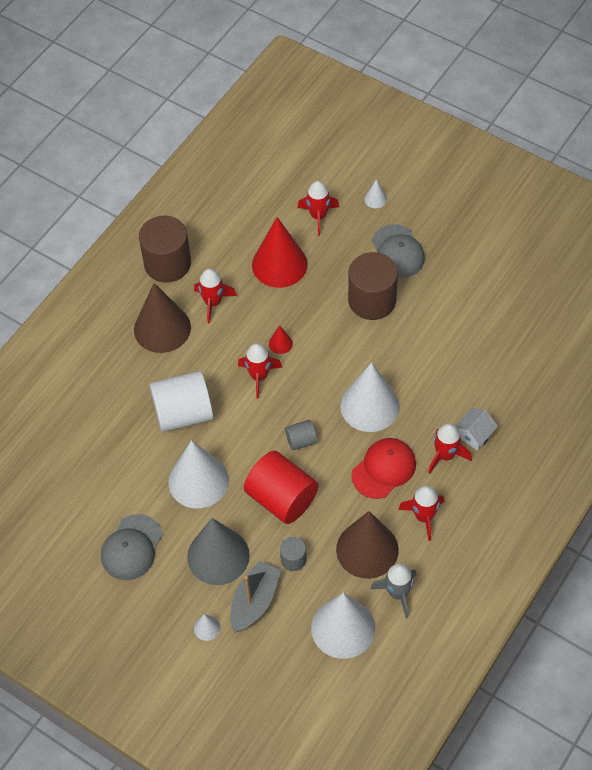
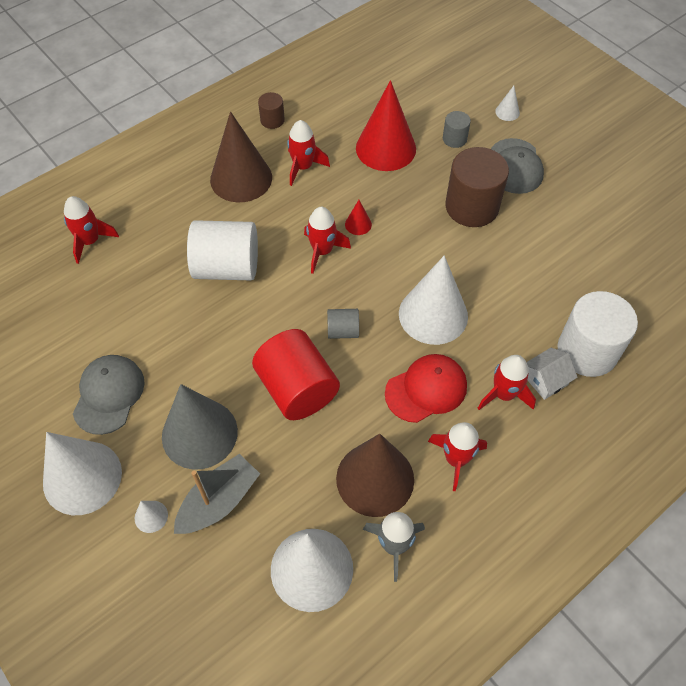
camera: 15 degrees right, 0 degrees up
(131, 547) = (109, 395): grey cap -> grey cap turned 150 degrees clockwise
(167, 263) = (272, 120): brown cylinder -> brown cylinder, size x0.49
(198, 481) = (213, 342): white cone -> white cone (82, 477)
(293, 559) = (283, 464): grey cylinder -> grey cylinder (454, 139)
(318, 216) = (442, 114): red rocket -> red rocket (90, 241)
(500, 401) = (587, 351): none -> white cylinder

